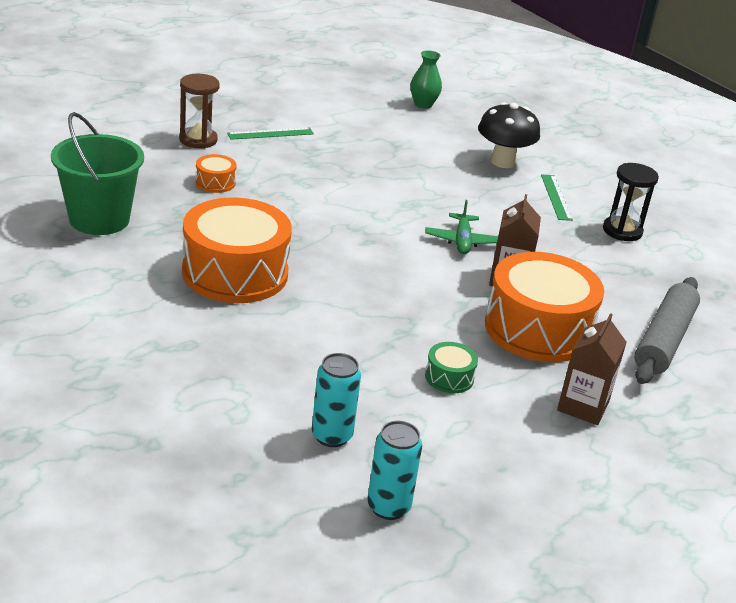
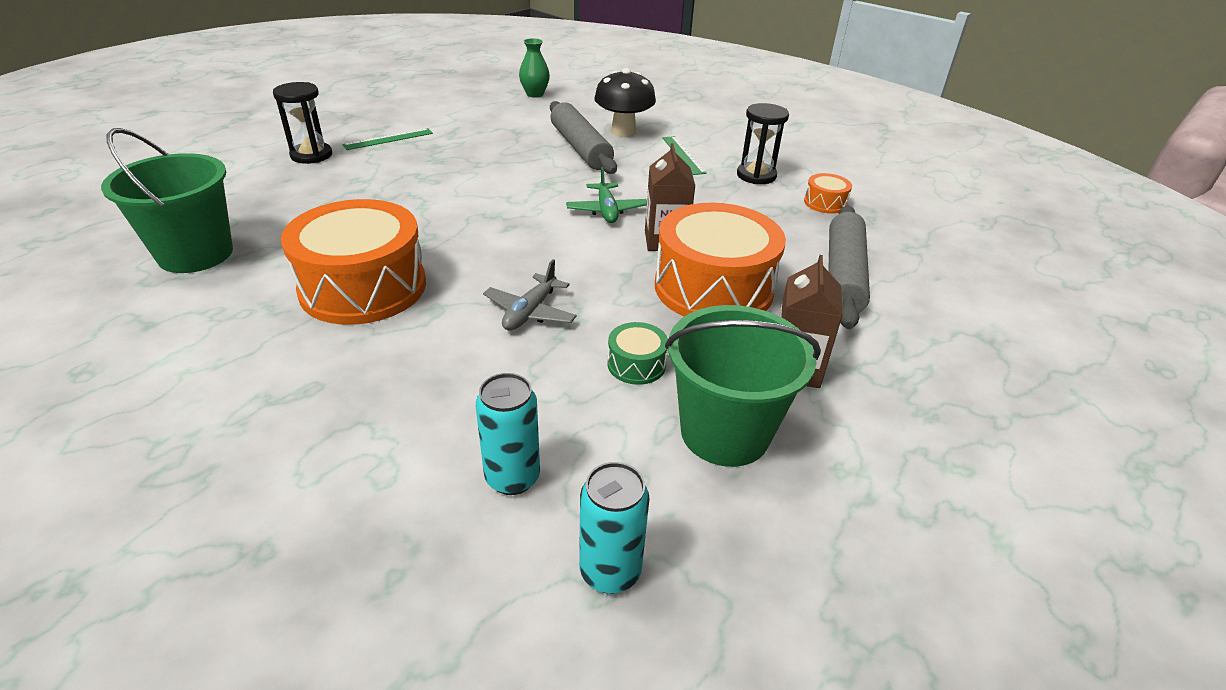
camera: 10 degrees left, 5 degrees up
(198, 140) = (311, 155): brown hourglass -> black hourglass
(215, 182) = (333, 194): orange drum -> orange drum (825, 203)
(371, 319) = (530, 312): none -> grey plane
(454, 173) = (580, 148): none -> grey rolling pin
(504, 440) = (724, 432): none -> green bucket

